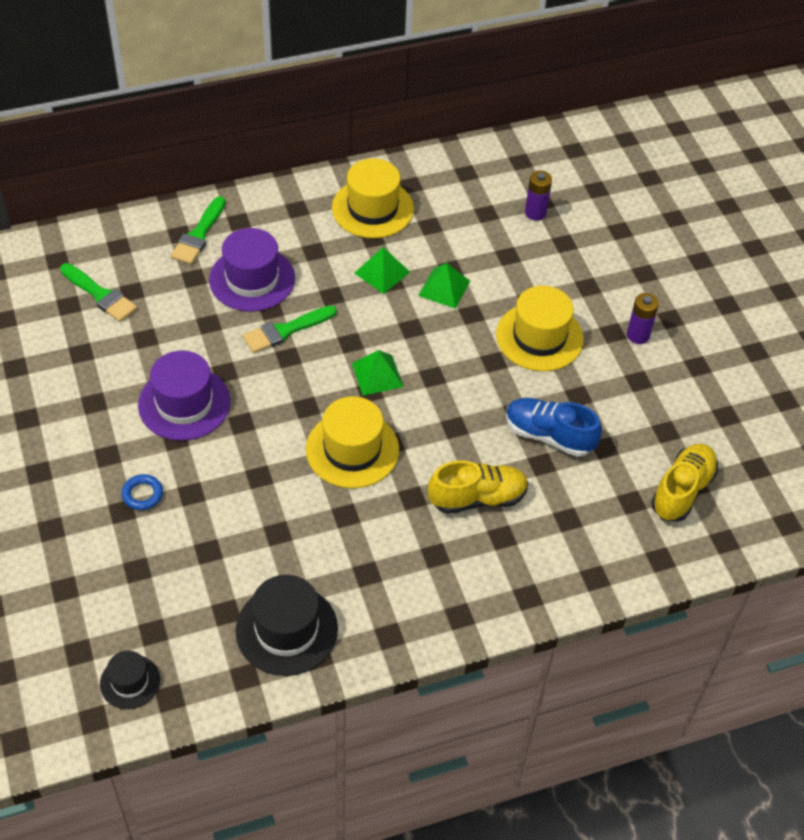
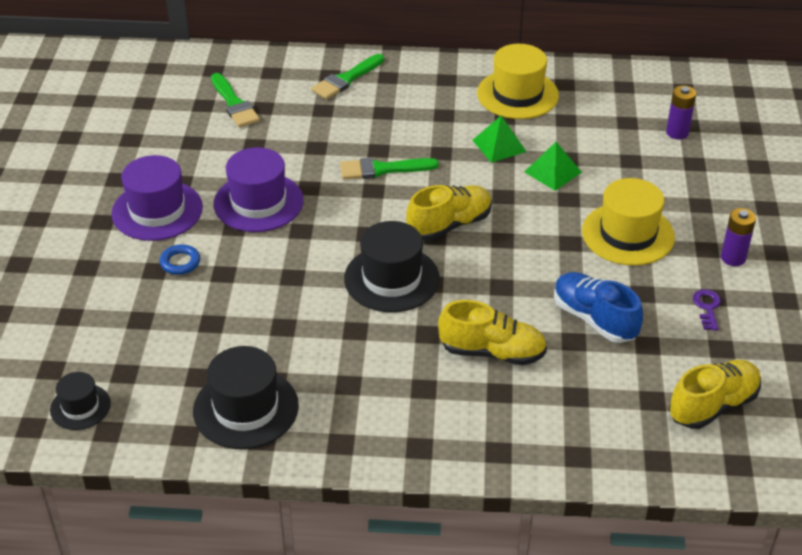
camera: 25 degrees right, 10 degrees down
(252, 279) = (374, 123): purple hat -> purple hat (157, 210)
(352, 449) = (391, 279): yellow hat -> black hat
(377, 375) = (449, 225): green pyramid -> yellow shoe
(638, 394) = (707, 307): none -> purple key

